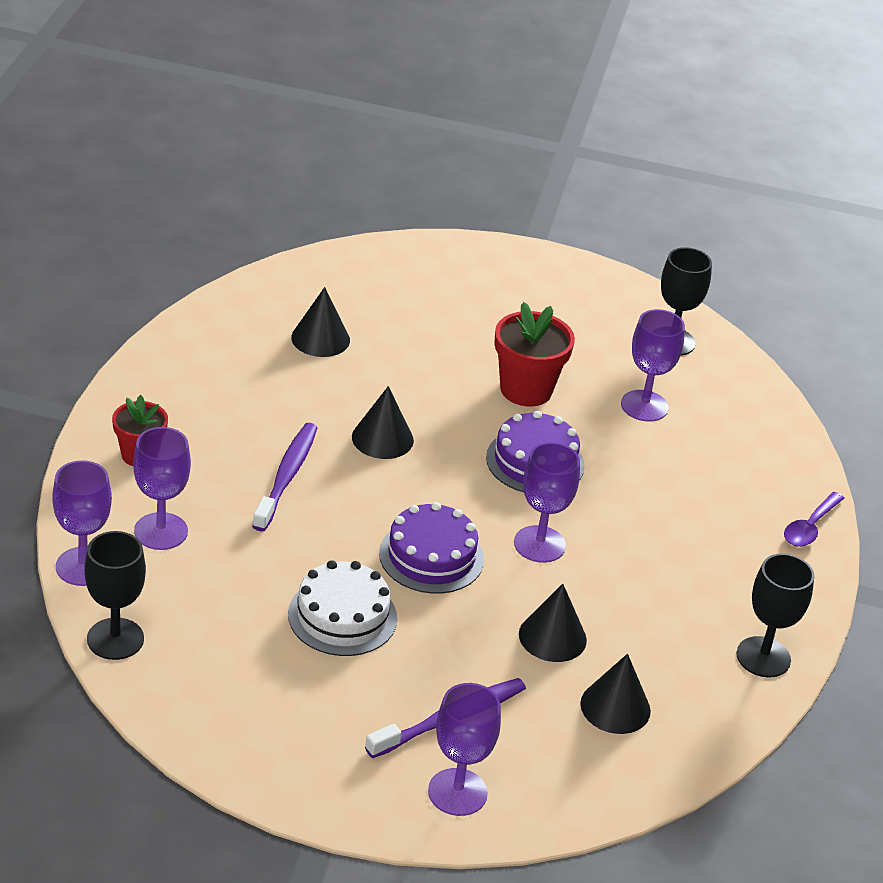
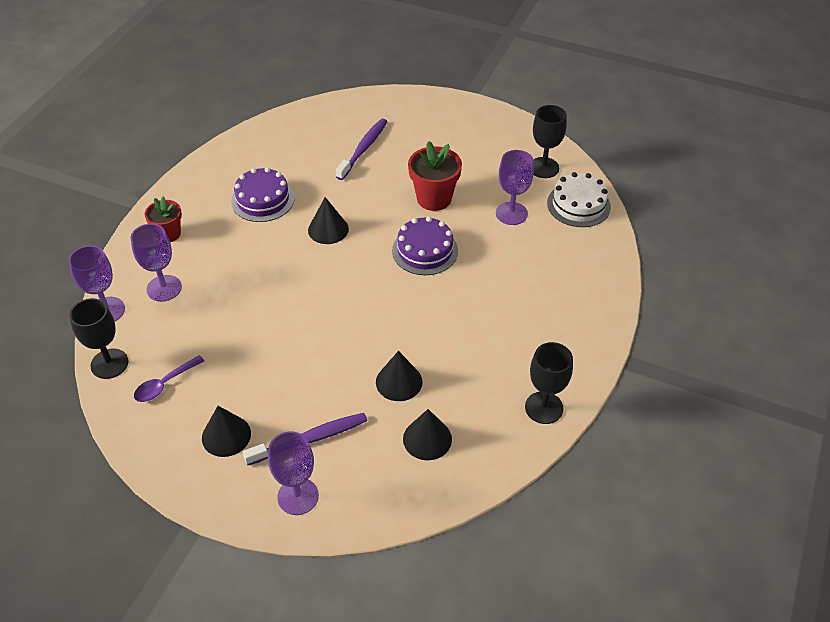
camera: 15 degrees right, 10 degrees up
(287, 476) = (257, 253): purple toothbrush -> purple toothbrush (363, 149)
(320, 338) = (309, 158): black cone -> black cone (226, 435)
(342, 616) = (261, 357): white cake -> white cake (578, 205)
(431, 556) = (334, 316): purple cake -> purple cake (263, 200)
(539, 544) = (410, 311): purple goblet -> none
(810, 527) = (604, 309): purple spoon -> purple spoon (165, 384)

